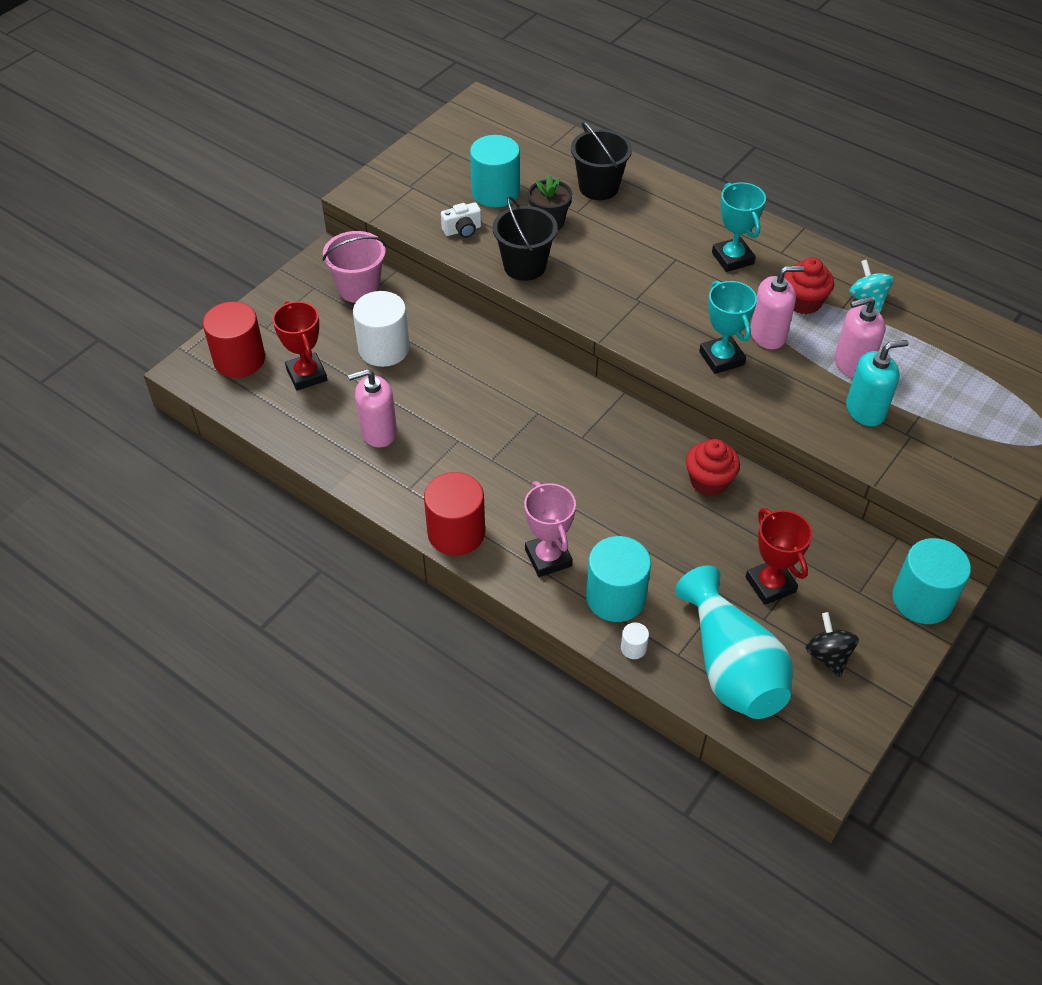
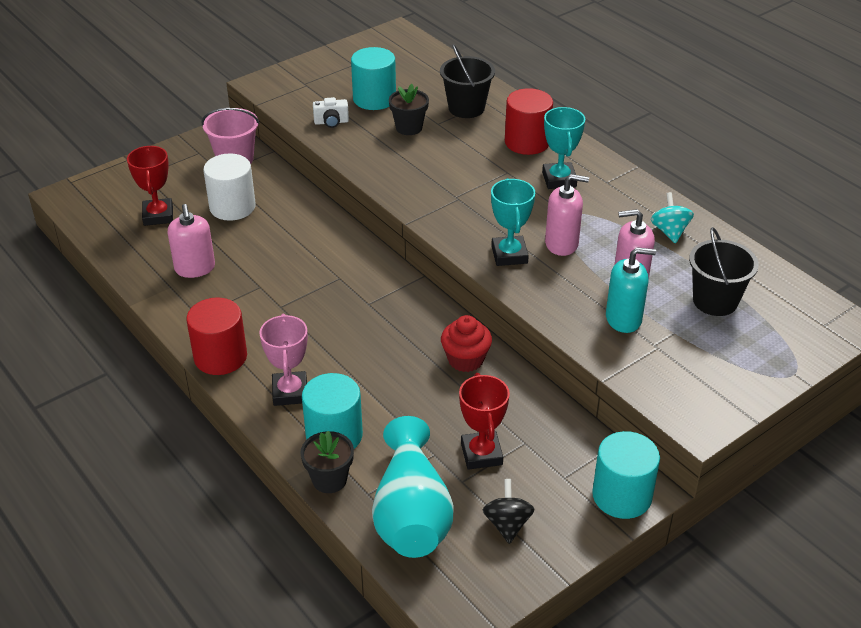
camera: 15 degrees right, 10 degrees down
(239, 359) = (109, 195): red cylinder -> red cylinder (527, 142)
(378, 432) = (195, 268): pink soap dispenser -> pink soap dispenser turned 105 degrees counterclockwise
(524, 266) = (370, 157): black bucket -> black bucket (715, 301)
(633, 648) = (329, 479): white cylinder -> black flower pot
(803, 302) = (608, 223): red cupcake -> none

